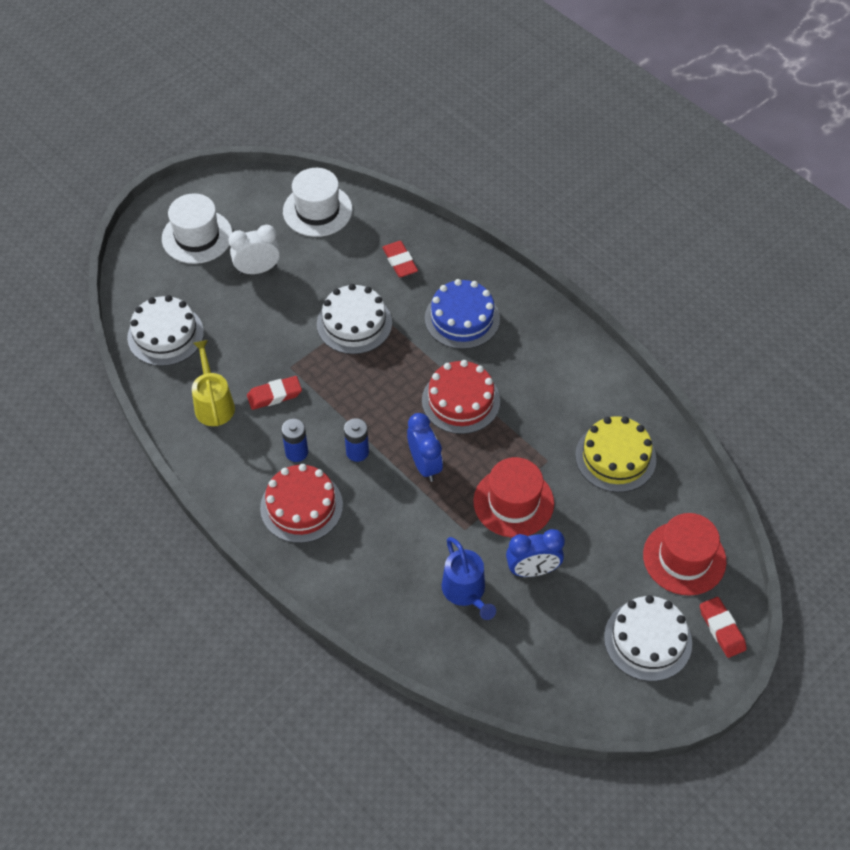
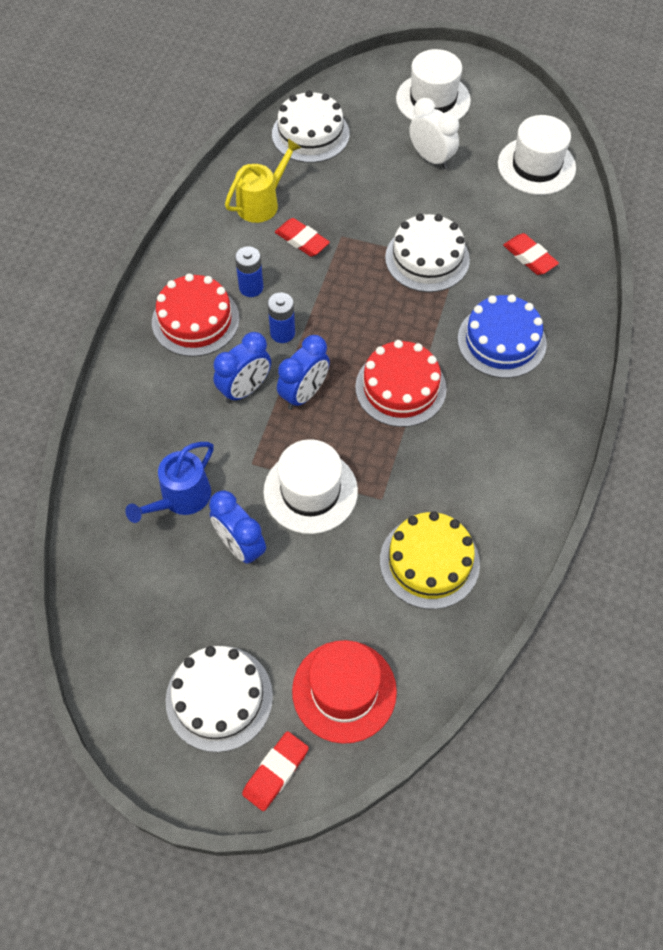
camera: 60 degrees right, 5 degrees up
(394, 502) = (245, 389): none -> blue clock
(400, 262) = (529, 257): red eraser -> red eraser turned 75 degrees counterclockwise
(513, 502) = (310, 491): red hat -> white hat

